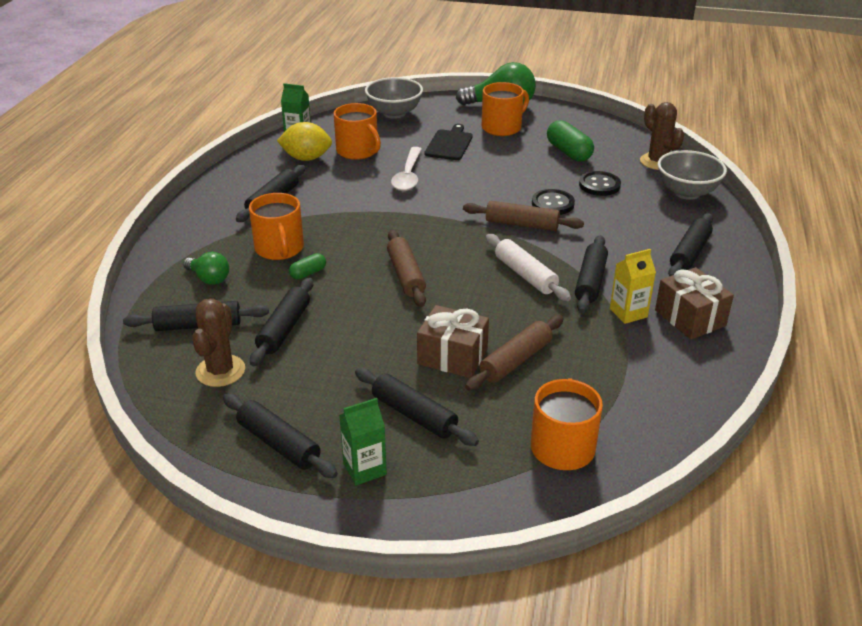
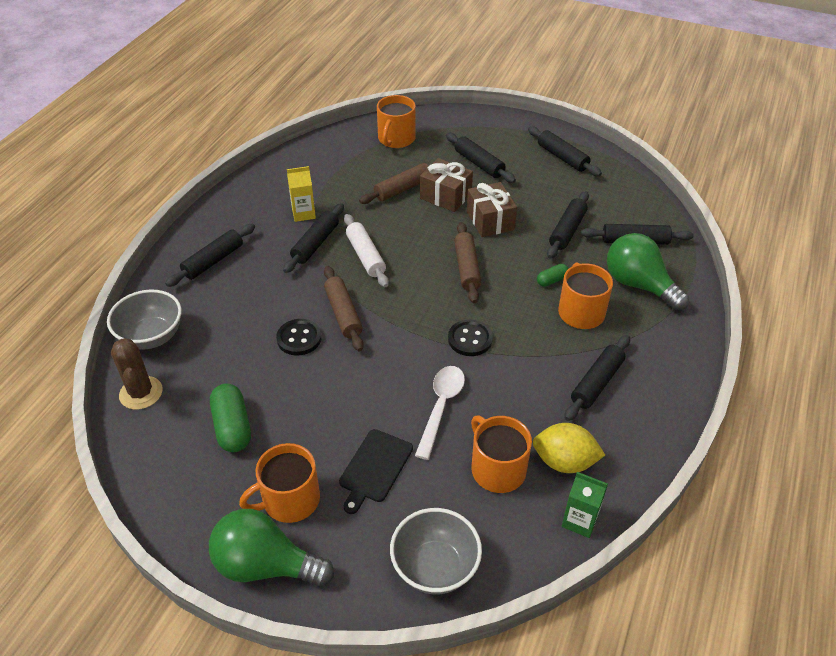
camera: 170 degrees left, 10 degrees up
(209, 279) = (639, 285): green light bulb -> green light bulb, size x1.83
(220, 371) = (608, 204): brown cactus -> none
(364, 469) = (512, 140): green carton -> none
(521, 224) = (343, 314): brown rolling pin -> brown rolling pin turned 45 degrees clockwise
(599, 185) = (234, 361): black button -> black button (470, 339)
(690, 318) = (261, 204): brown gift -> brown gift (490, 221)

